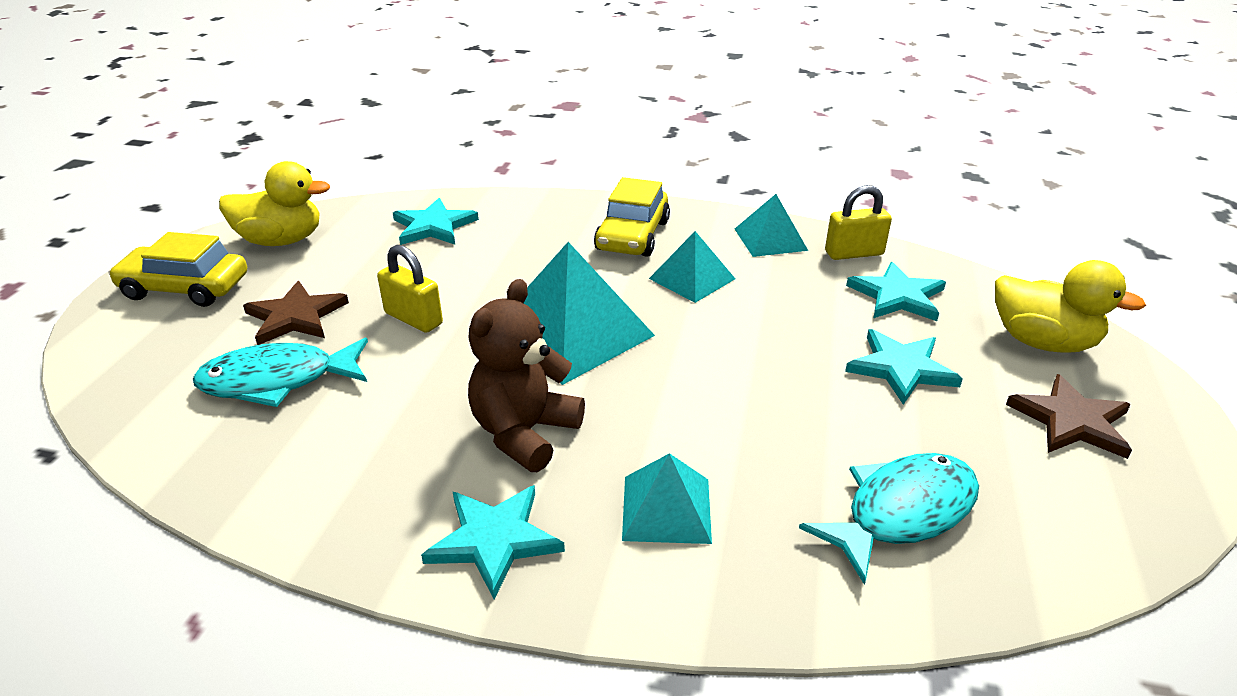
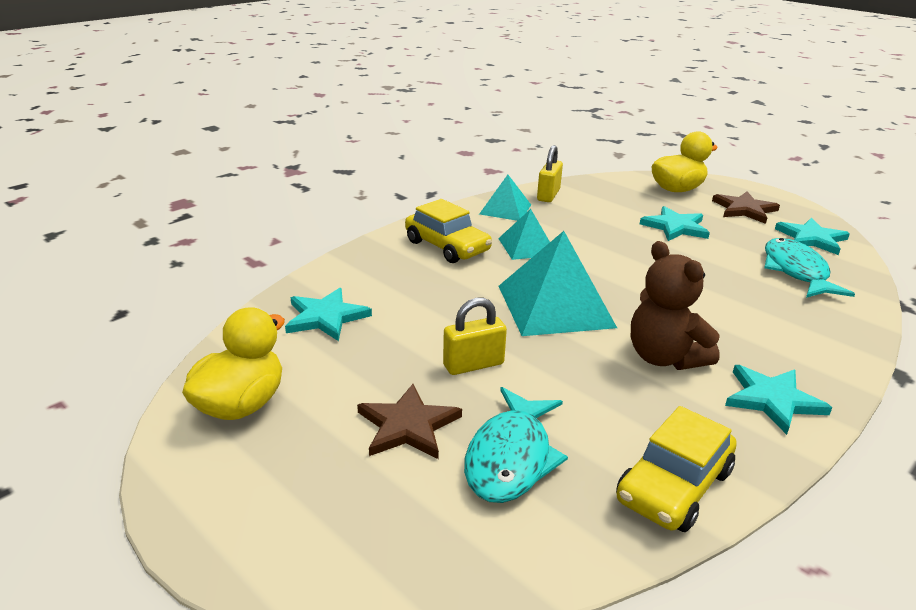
camera: 60 degrees left, 5 degrees down
(185, 288) = (267, 490): yellow car -> yellow car (674, 486)
(666, 508) = (766, 332): turquoise pyramid -> none
(897, 296) = (605, 202): turquoise star -> turquoise star (811, 238)

